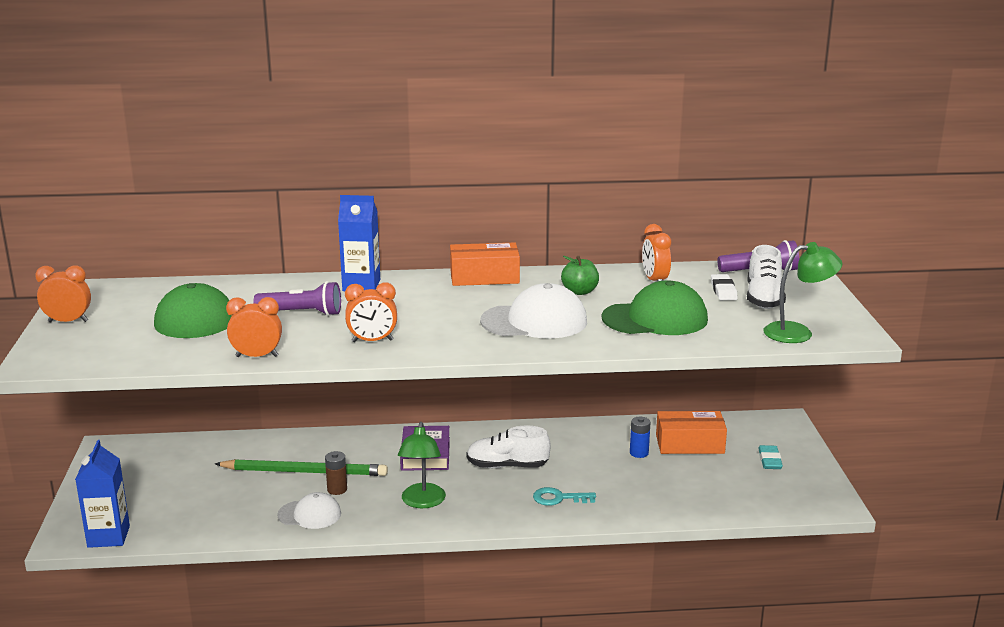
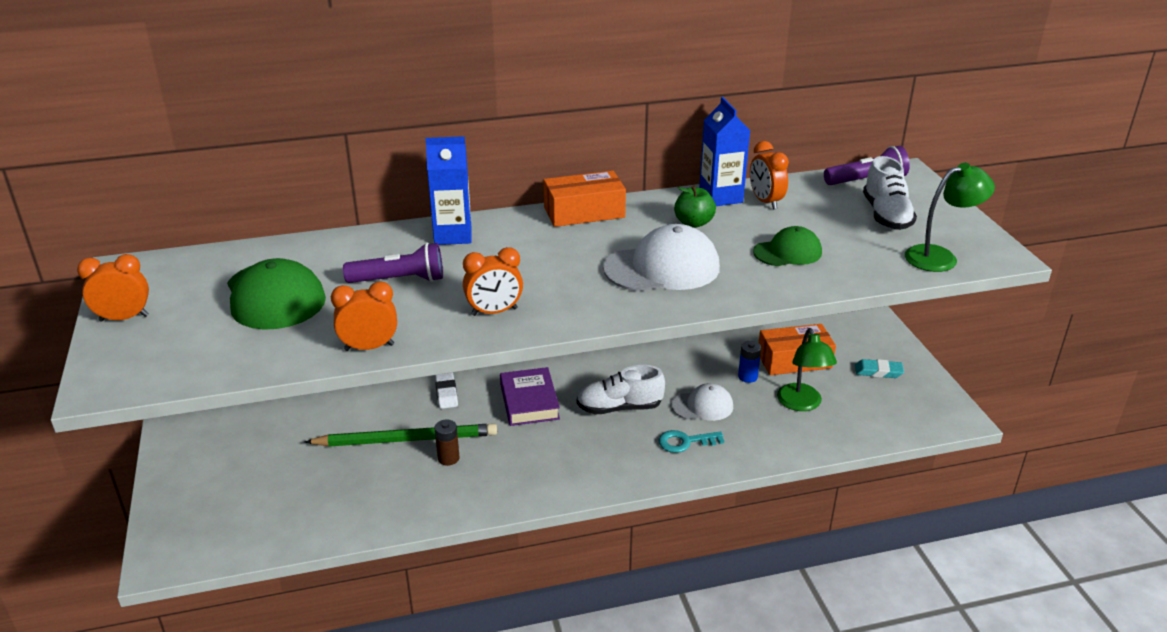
camera: 10 degrees left, 10 degrees up
(108, 536) = (208, 552): blue carton -> blue carton (720, 197)
(310, 514) = (428, 494): white cap -> white cap (702, 406)
(422, 502) = (545, 464): green lamp -> green lamp (802, 404)
(655, 319) = (787, 252): green cap -> green cap, size x0.61
(723, 291) = (841, 209): white eraser -> white eraser (446, 393)
(769, 460) = (878, 372): turquoise eraser -> turquoise eraser turned 75 degrees counterclockwise

